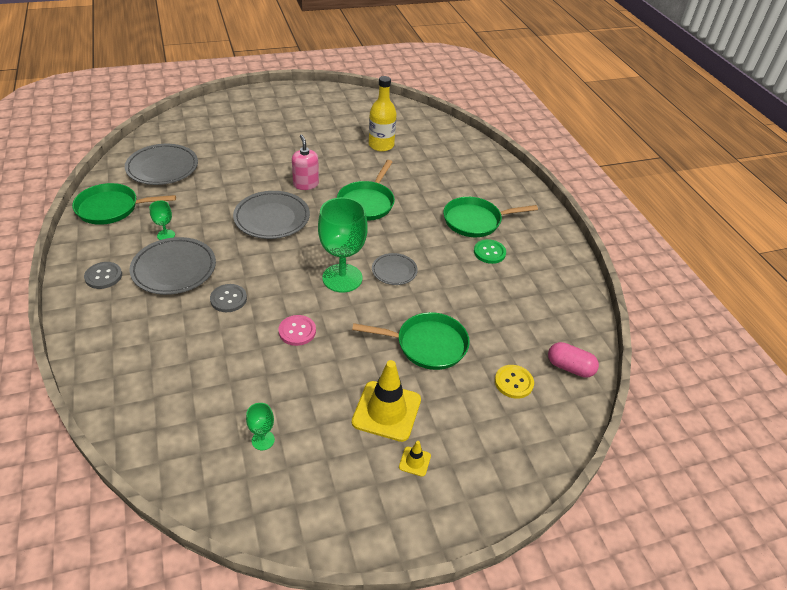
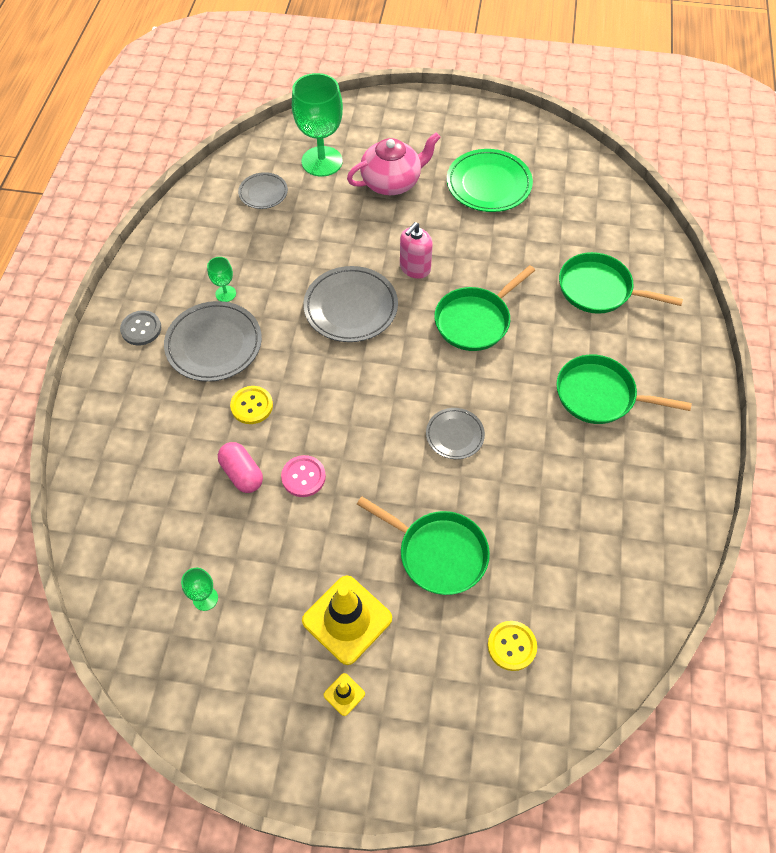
camera: 30 degrees right, 15 degrees up
(111, 208) = (186, 237): green pan -> green pan (599, 289)
(162, 168) = (263, 193): grey plate -> grey plate, size x0.57
(228, 299) = (252, 406): grey button -> yellow button
(259, 141) = (392, 182): none -> pink teapot
(306, 184) = (415, 268): pink soap dispenser -> pink soap dispenser turned 150 degrees counterclockwise
(329, 128) = (488, 184): none -> green plate
(342, 278) = (388, 423): green goblet -> green goblet (322, 161)
(381, 145) = (541, 233): yellow bottle -> none
(489, 252) = (590, 450): green button -> none
(569, 367) = (594, 656): pink capsule -> pink capsule (242, 474)

